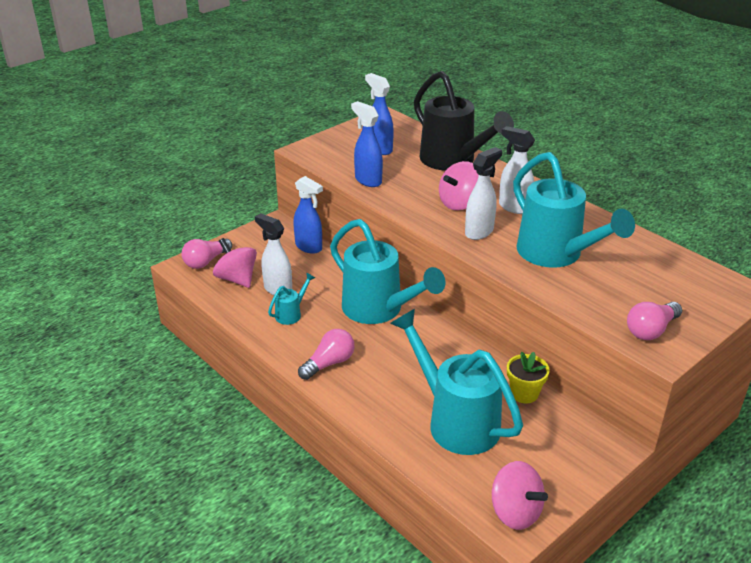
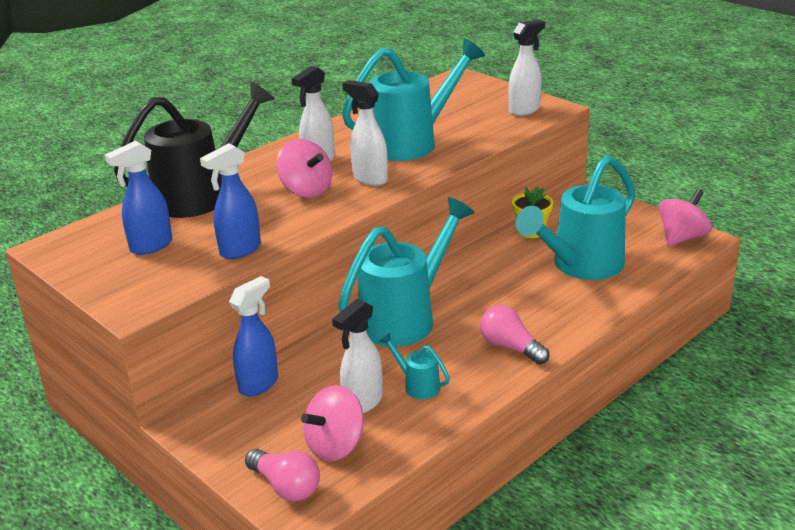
camera: 90 degrees left, 5 degrees down
(651, 330) = (524, 110): pink light bulb -> white spray bottle

